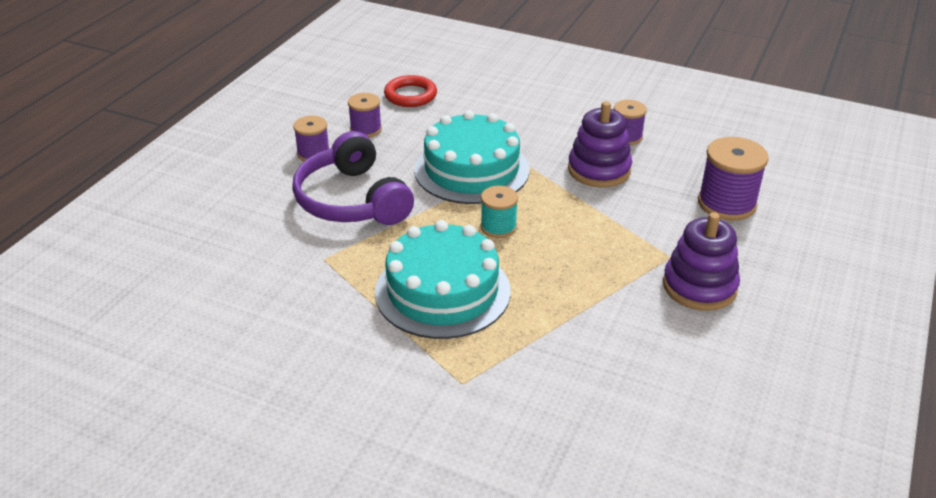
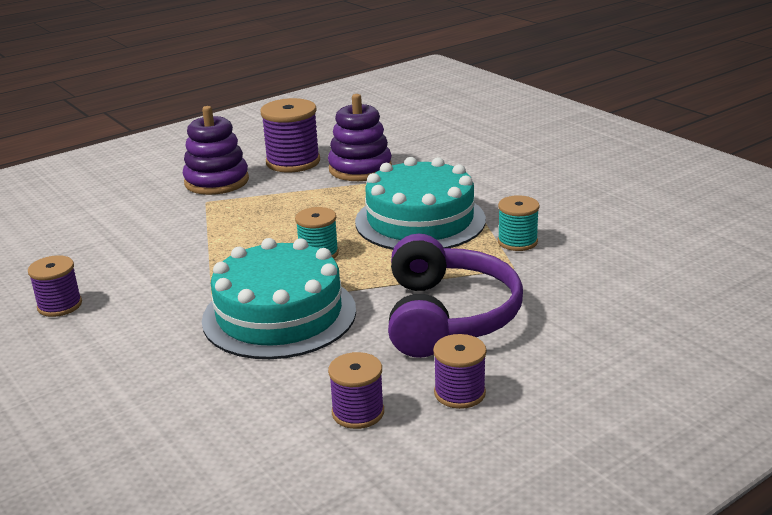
camera: 150 degrees left, 10 degrees down
(334, 290) = (517, 242): none -> turquoise spool
(410, 95) = (234, 460): red ring -> none
(599, 170) = (148, 279): purple stacking toy -> purple stacking toy (360, 169)
(726, 203) = (92, 223): purple spool -> purple spool (293, 162)

